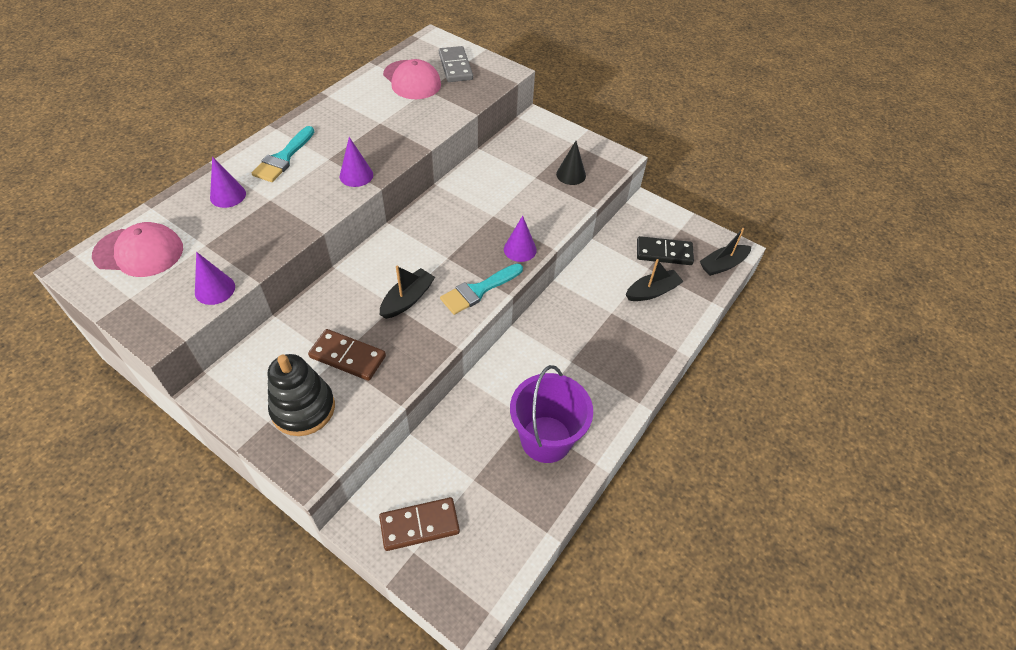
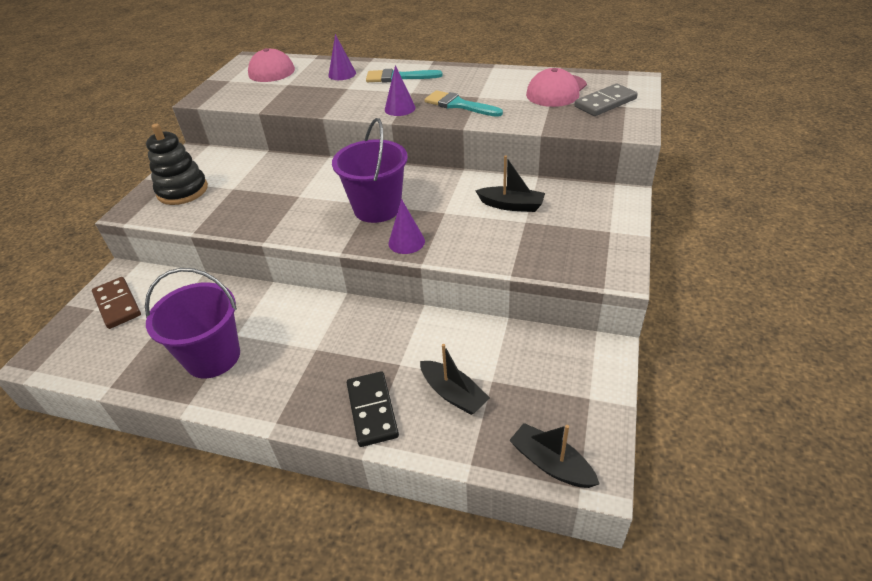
camera: 75 degrees right, 10 degrees down
(215, 289) = (246, 101): purple cone -> none
(348, 356) = (237, 192): brown domino -> none
(407, 299) = (308, 200): black boat -> black boat (511, 205)
(458, 254) = (377, 208): none -> purple bucket
(478, 290) = (337, 233): turquoise brush -> turquoise brush (458, 105)
(571, 174) = (551, 244): black cone -> none
(664, 253) = (529, 390): black domino -> black domino (372, 410)

